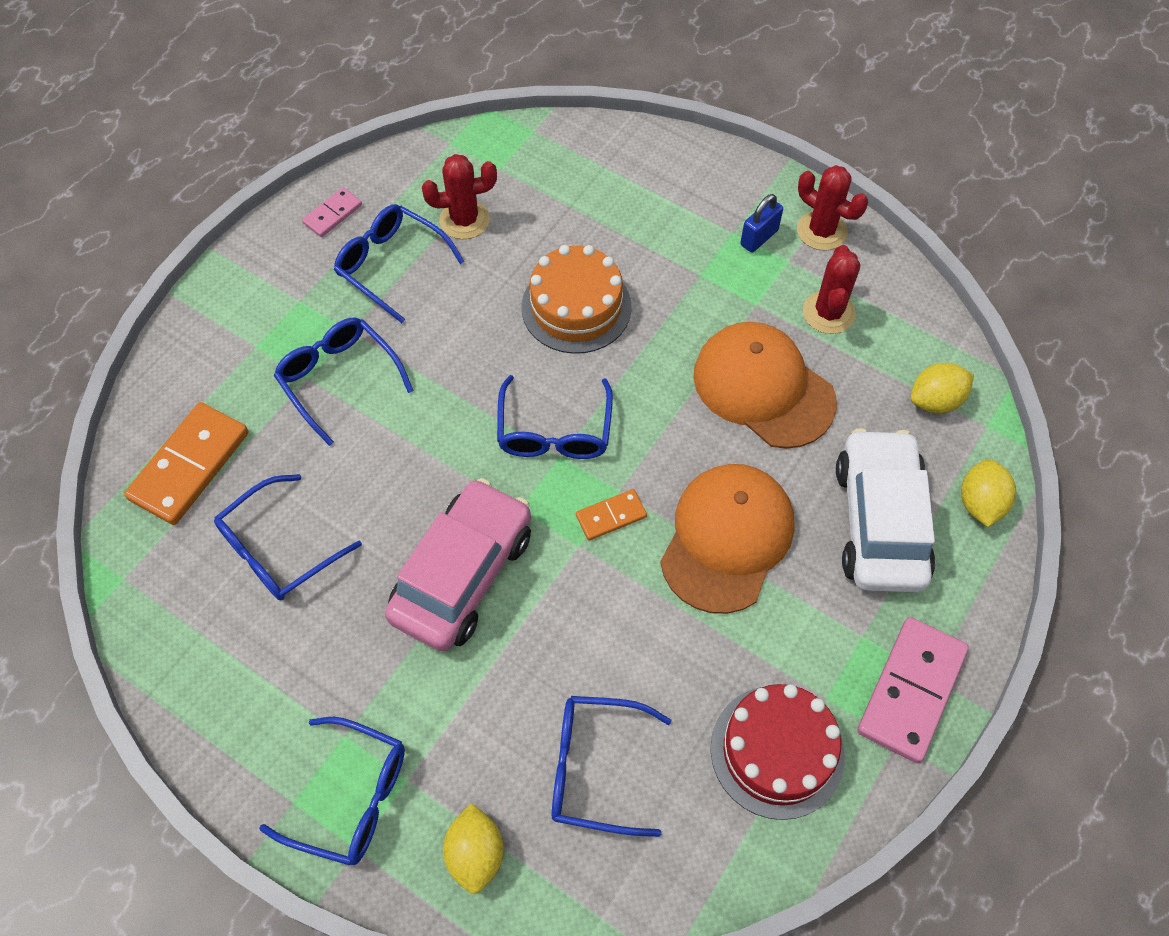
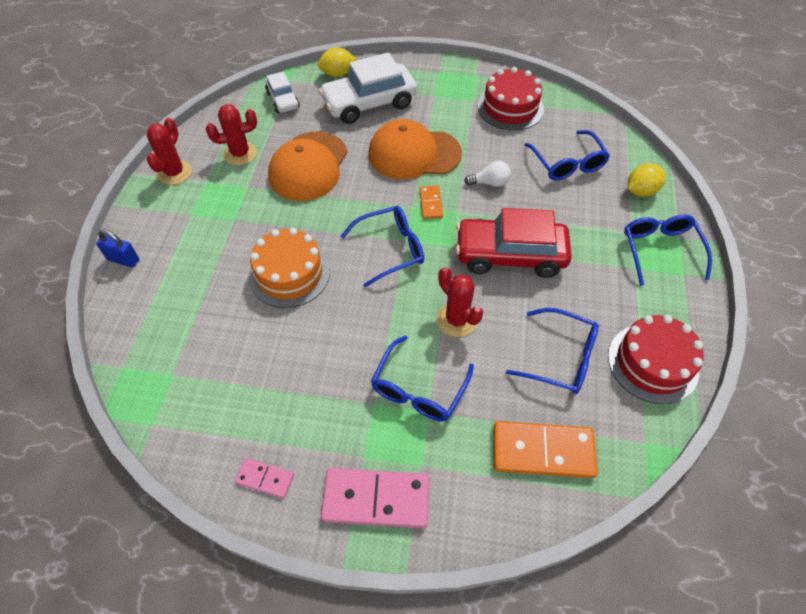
camera: 115 degrees left, 5 degrees down
(201, 656) = (653, 363): none -> red cake
(391, 265) = (301, 405): blue glasses -> none
(462, 574) = (510, 255): pink car -> red car
(464, 220) = (235, 375): red cactus -> red cactus (456, 320)
(611, 516) = (431, 203): orange domino -> orange domino turned 45 degrees clockwise
(612, 619) = (490, 183): none -> white light bulb
(759, 238) = (191, 200): blue padlock -> blue padlock (123, 259)
(911, 690) = (450, 75): pink domino -> pink domino (376, 499)
(935, 401) = (283, 100): yellow lemon -> white car

